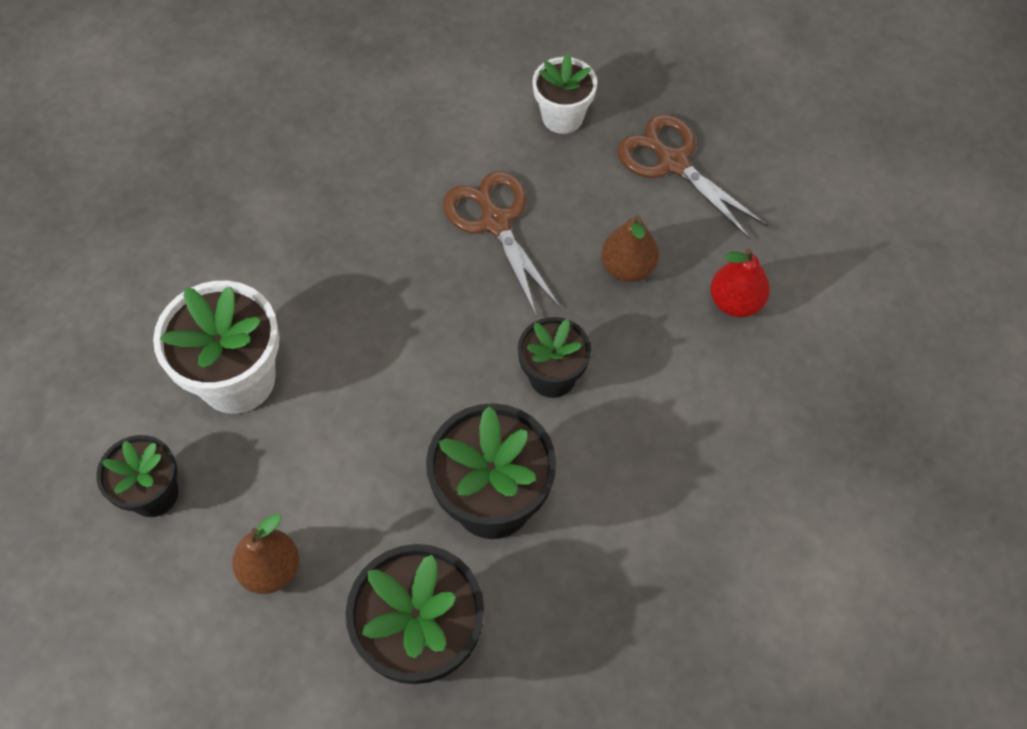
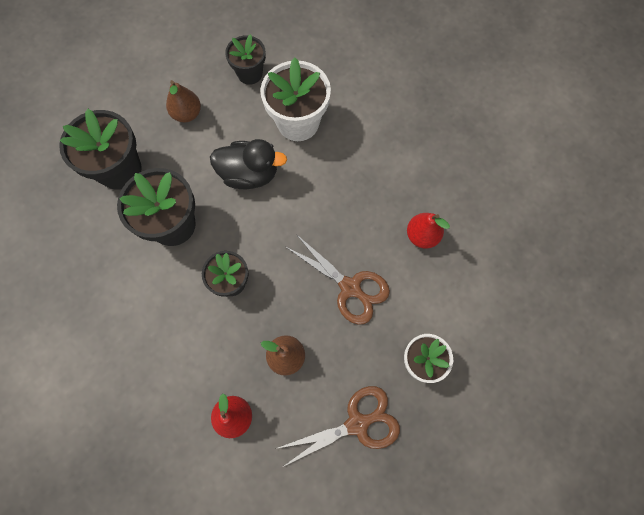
camera: 110 degrees right, 10 degrees up
(360, 418) = (249, 174): none -> black duck
(383, 158) = (422, 236): none -> red pear
(496, 222) = (350, 287): brown scissors -> brown scissors turned 45 degrees clockwise

